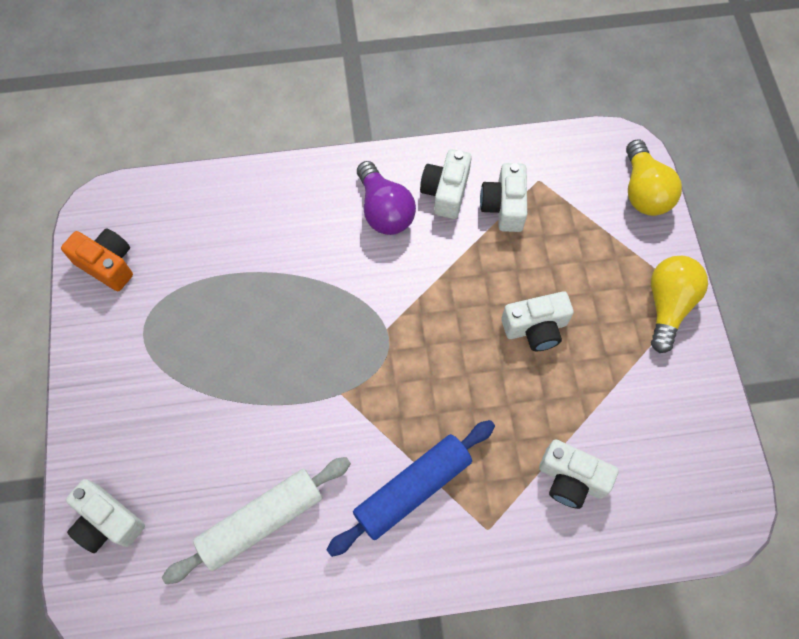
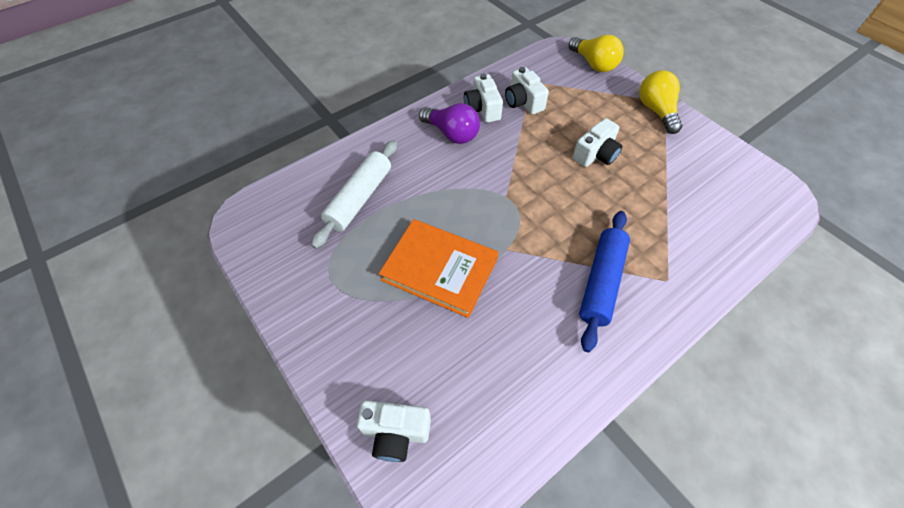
camera: 30 degrees left, 10 degrees down
(107, 264) = (272, 250): orange camera -> none
(255, 378) = (439, 269): none -> orange book
(261, 521) = (516, 361): white rolling pin -> white rolling pin (359, 198)
(571, 479) = (688, 224): white camera -> none

